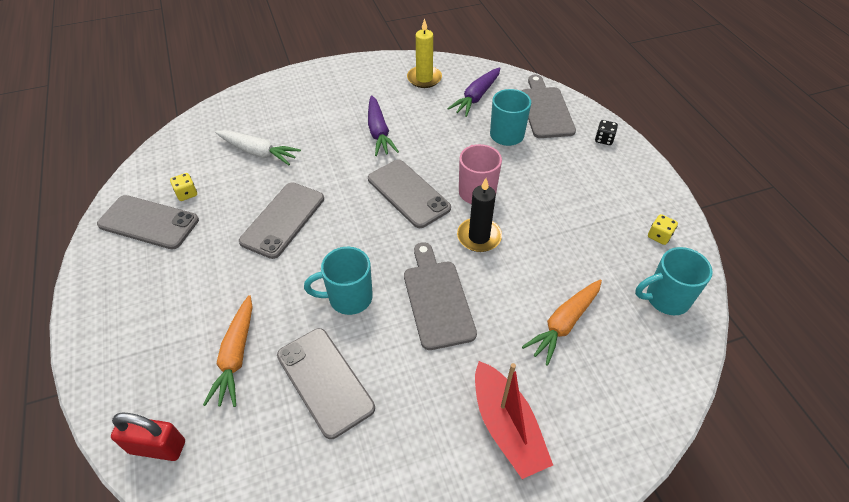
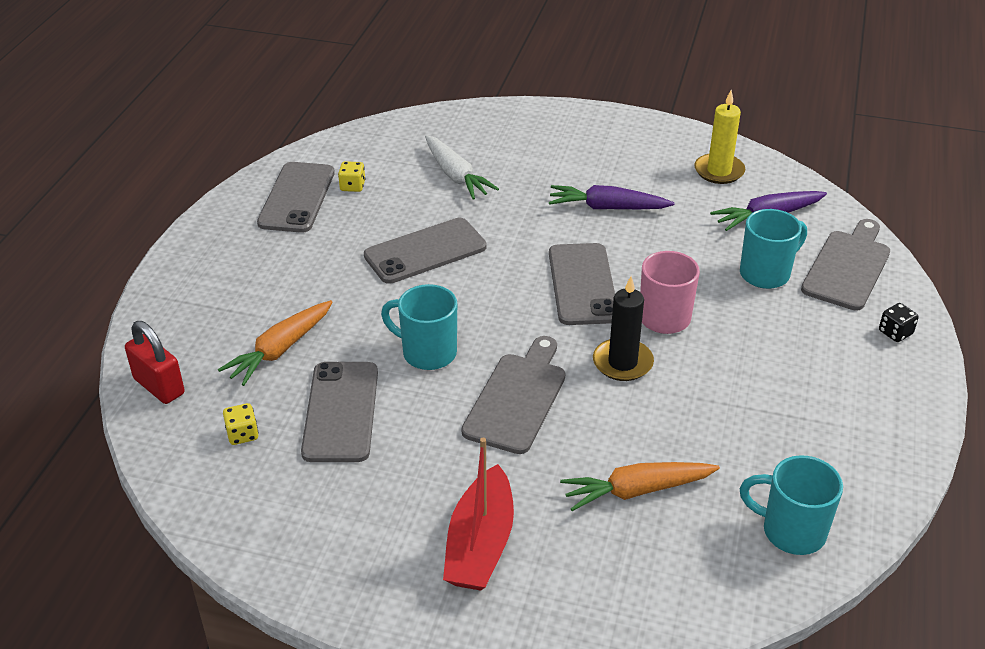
camera: 35 degrees right, 10 degrees down
(148, 222) = (297, 198): grey phone -> grey phone turned 45 degrees clockwise
(379, 132) = (607, 208): purple carrot -> purple carrot turned 75 degrees clockwise
(659, 236) = (855, 467): yellow dice -> yellow dice (242, 434)

